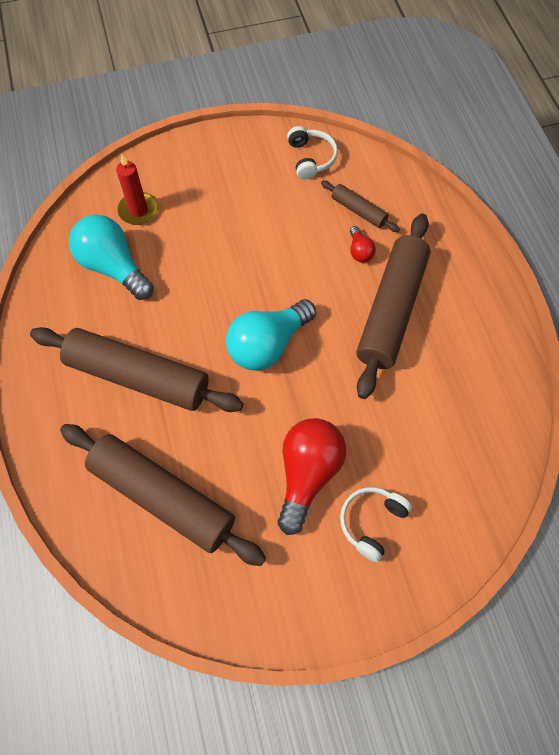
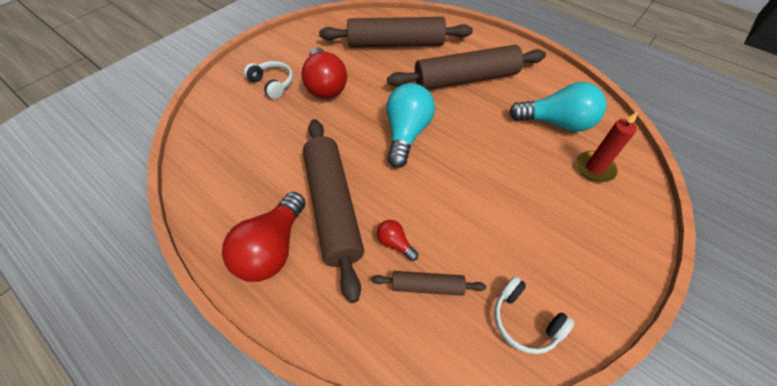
camera: 145 degrees right, 10 degrees down
(371, 522) = (273, 84): white headphones -> white headphones turned 45 degrees counterclockwise
(462, 304) = (273, 248): none -> red light bulb

